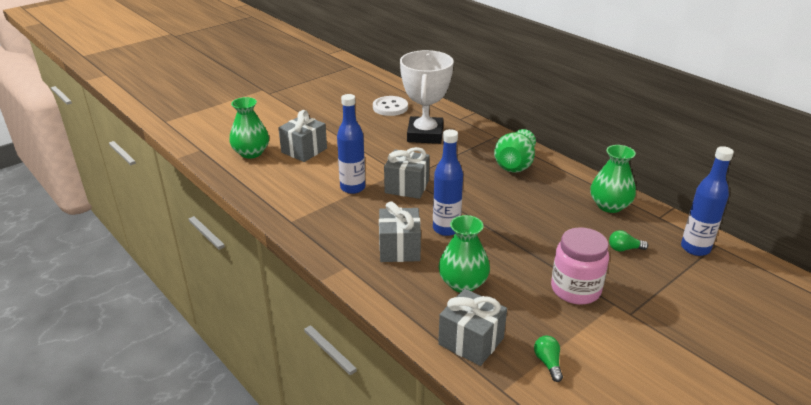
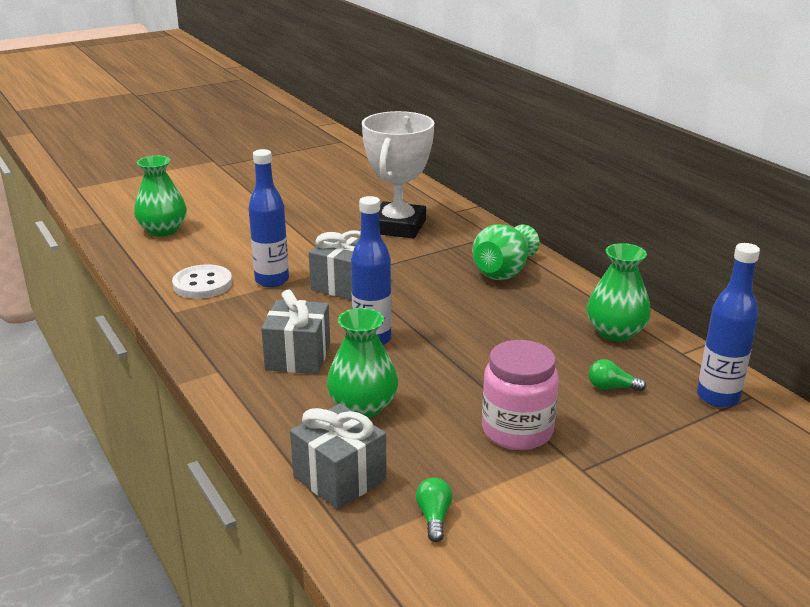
camera: 10 degrees right, 5 degrees down
(304, 150) = (231, 232): grey gift -> none
(390, 107) = (367, 192): white button -> white button (202, 284)

